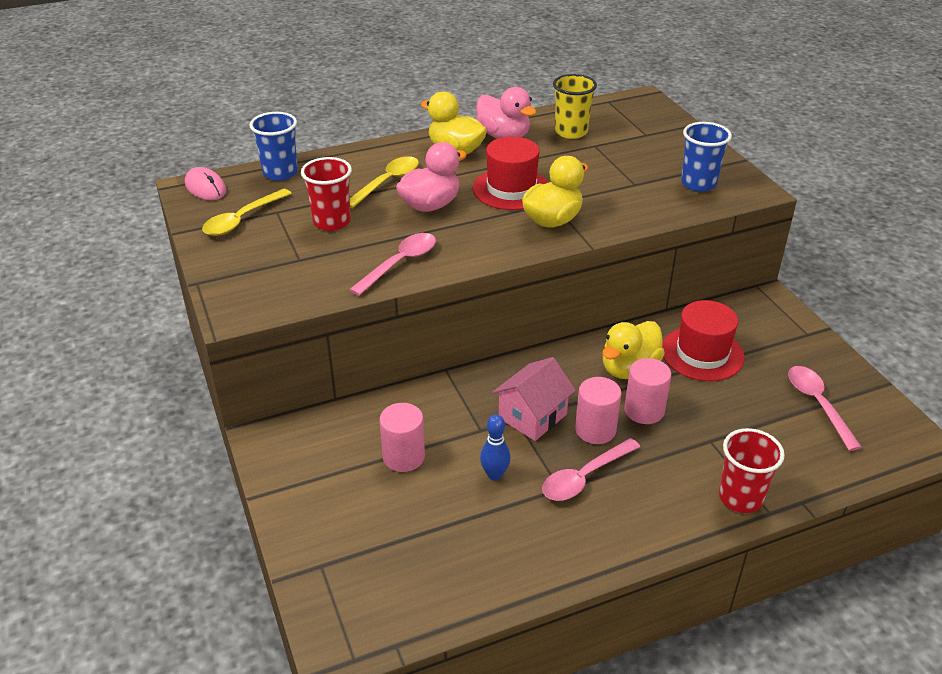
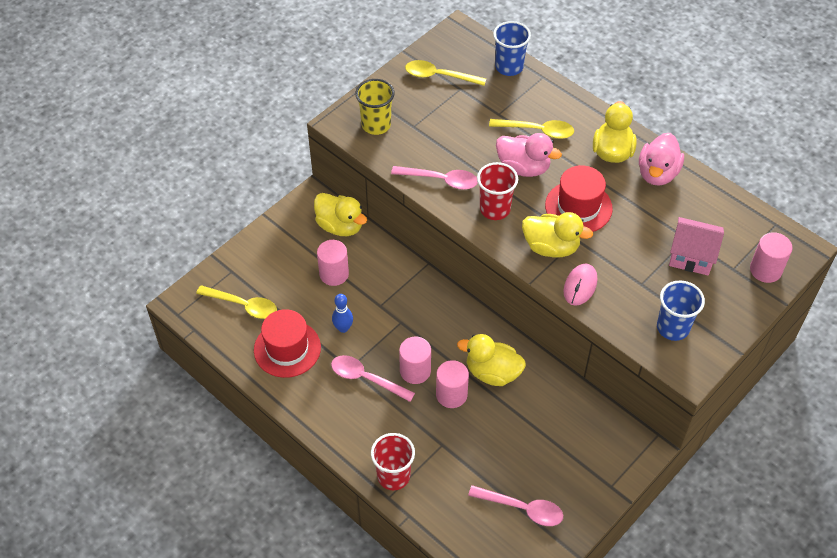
camera: 65 degrees right, 15 degrees up
(205, 187) = (464, 38): pink mouse -> pink mouse (580, 286)
(331, 222) = (466, 123): red cup -> red cup (495, 209)
(332, 427) = (340, 226): none -> yellow duck
(391, 570) = (243, 305): none -> yellow spoon
(532, 416) = (409, 330): pink house -> pink house (691, 256)
(571, 132) = (698, 215): yellow cup -> yellow cup (376, 125)
(657, 120) = (765, 270): none -> pink cylinder
(702, 353) = (539, 416): red hat -> red hat (287, 348)
(818, 404) = (522, 508): pink spoon -> pink spoon turned 60 degrees clockwise

